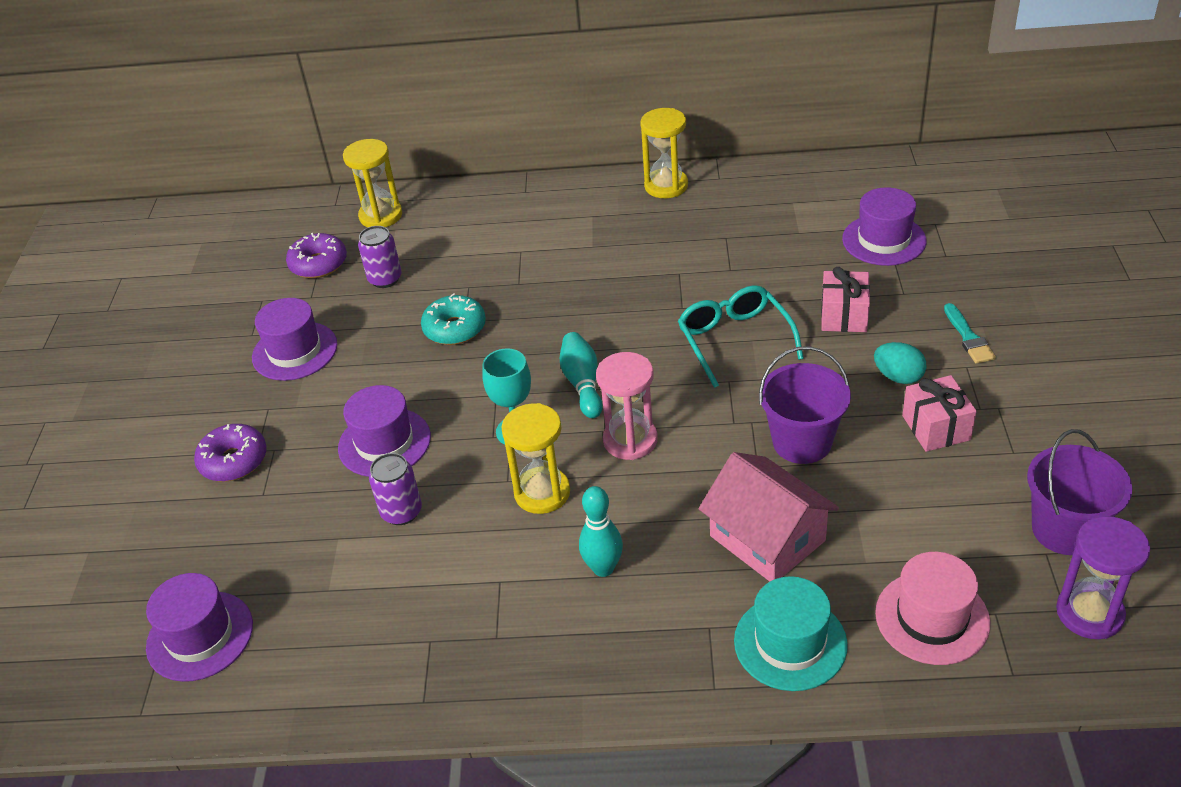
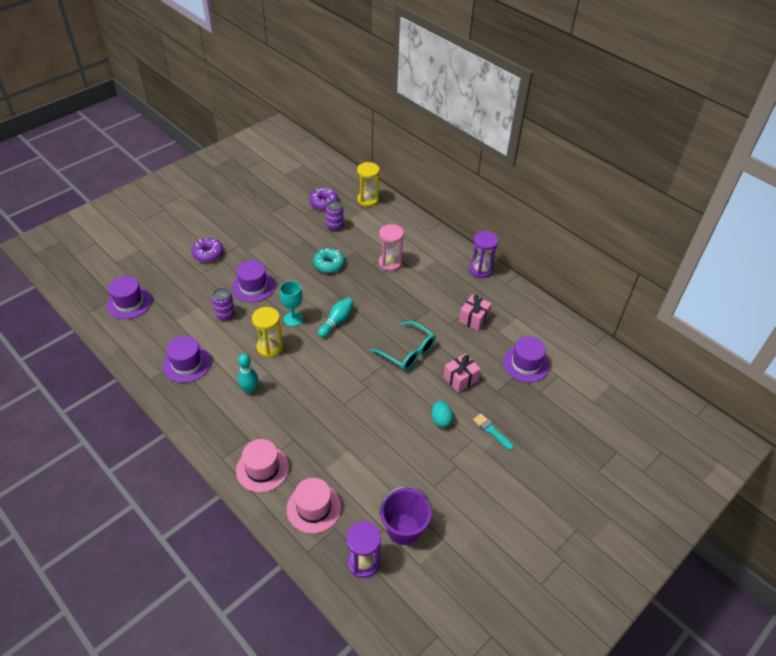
camera: 40 degrees right, 5 degrees up
(295, 351) = (273, 230): purple hat -> purple hat (187, 364)
(630, 440) = (320, 355): pink hourglass -> pink hourglass (390, 263)
(666, 186) = (480, 270): yellow hourglass -> purple hourglass
(734, 340) = (408, 352): turquoise glasses -> turquoise glasses turned 105 degrees clockwise
(767, 538) = (308, 430): pink house -> none
(790, 643) = (262, 469): turquoise hat -> pink hat
(802, 442) = (370, 410): purple bucket -> none
(936, 428) = (422, 450): pink gift -> pink gift (473, 318)
(968, 337) = (491, 430): turquoise brush -> turquoise brush turned 105 degrees clockwise

